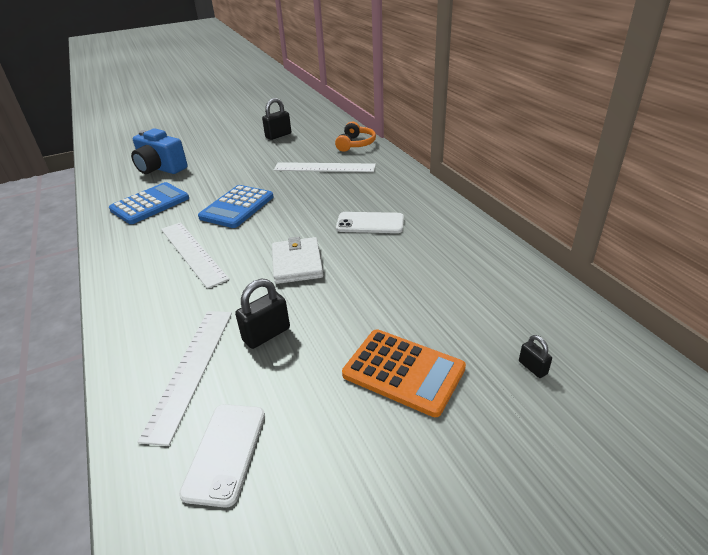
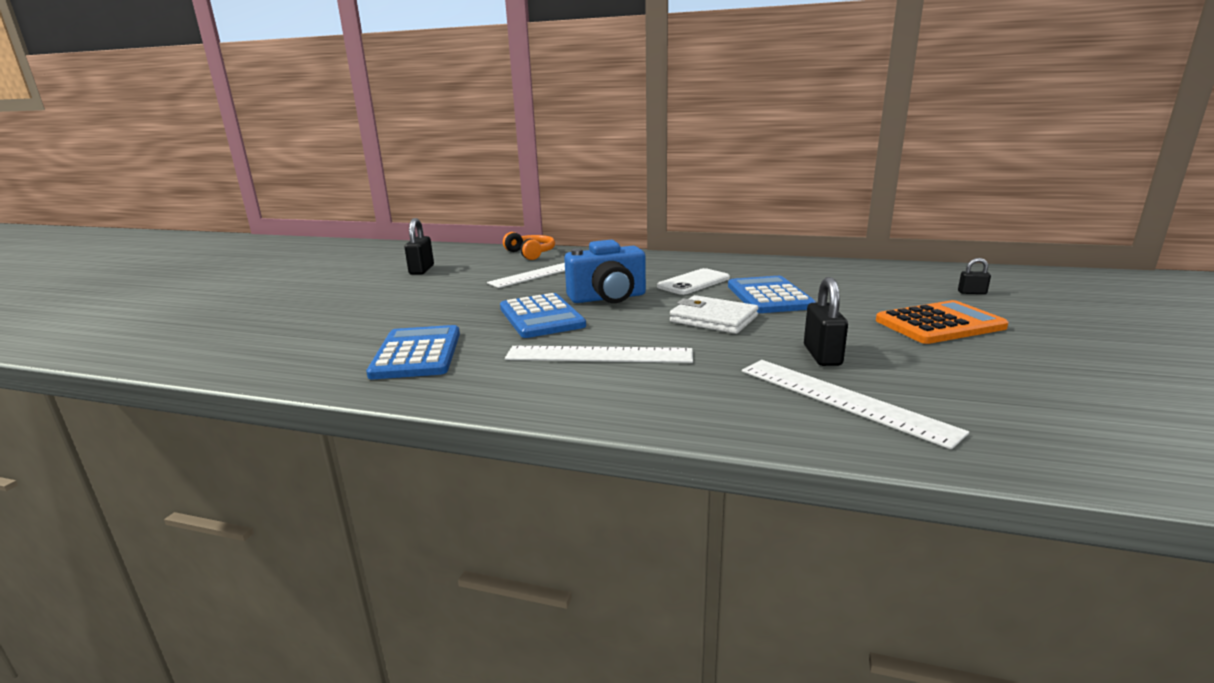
camera: 50 degrees left, 15 degrees down
(160, 168) = (330, 331): blue camera -> blue camera (608, 298)
(225, 452) = (998, 409): white phone -> none
(376, 265) = (769, 296): none -> blue calculator

